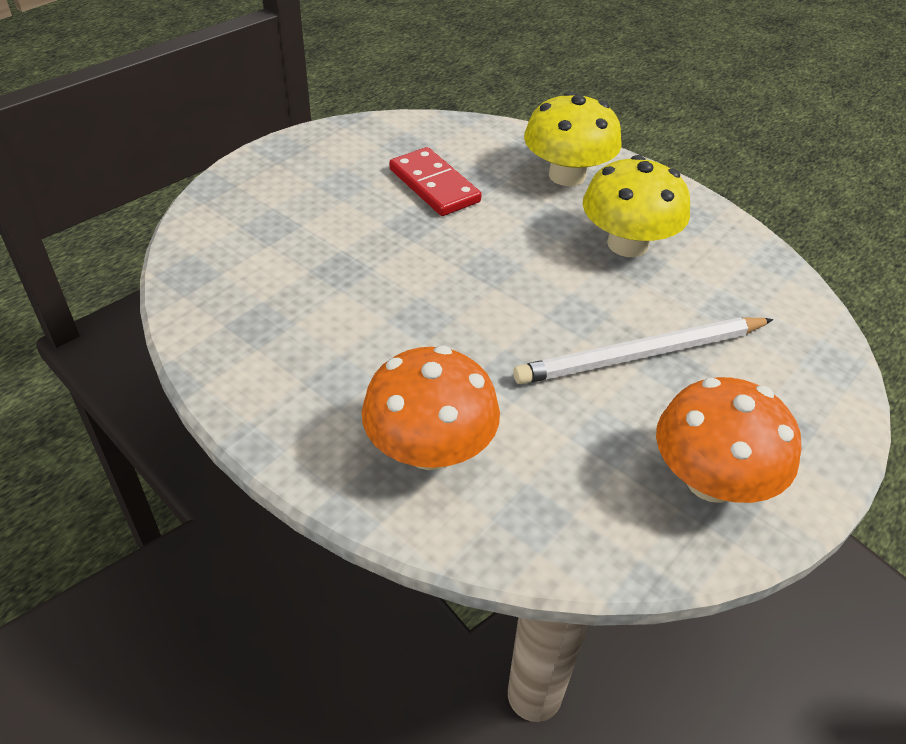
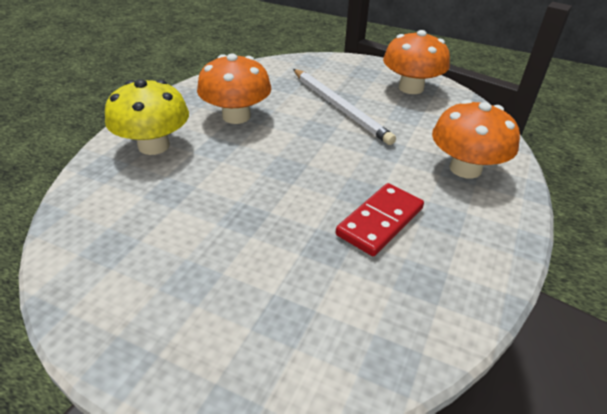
camera: 105 degrees left, 5 degrees down
(434, 186) = (184, 214): red domino -> red domino (380, 221)
(627, 244) = (236, 116): yellow mushroom -> orange mushroom

